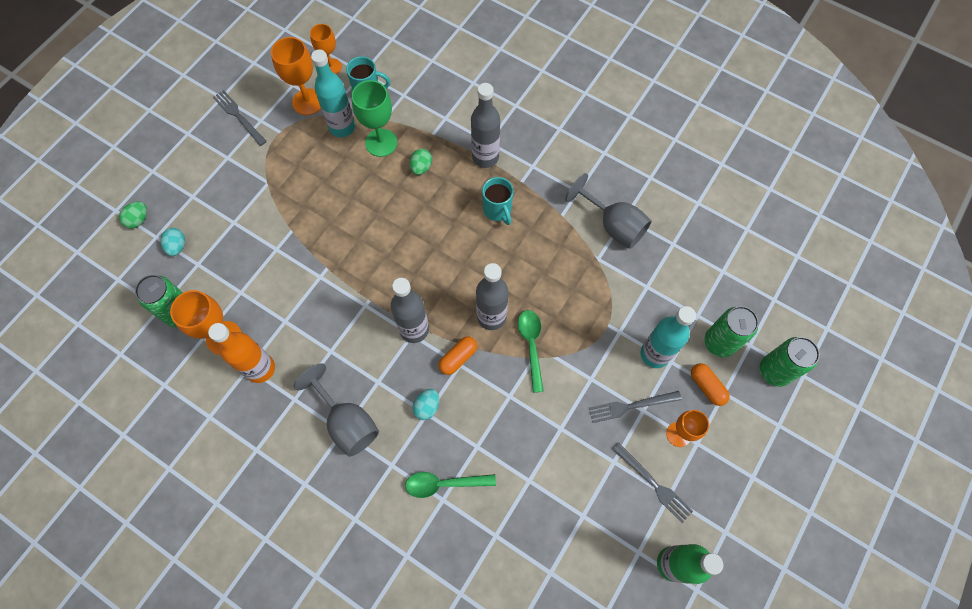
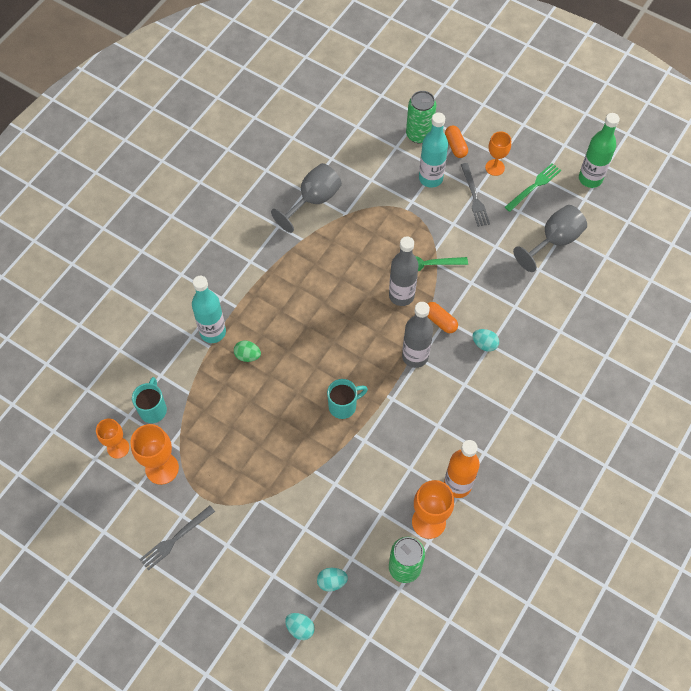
camera: 90 degrees left, 5 degrees down
(138, 220) = (300, 628): green egg -> turquoise egg
(342, 127) = (196, 431): turquoise bottle -> turquoise bottle (213, 332)
(347, 422) = (502, 407): grey goblet -> grey goblet (554, 241)
(381, 143) = (217, 393): green goblet -> none
(444, 484) = (547, 330): green spoon -> none
(485, 157) = (239, 300): grey bottle -> none
(498, 210) = (296, 290): turquoise mug -> turquoise mug (343, 406)
(653, 484) = (534, 186): grey fork -> green fork
(706, 386) = (455, 146): orange capsule -> orange capsule turned 75 degrees counterclockwise
(774, 371) = (441, 102): green can -> none

